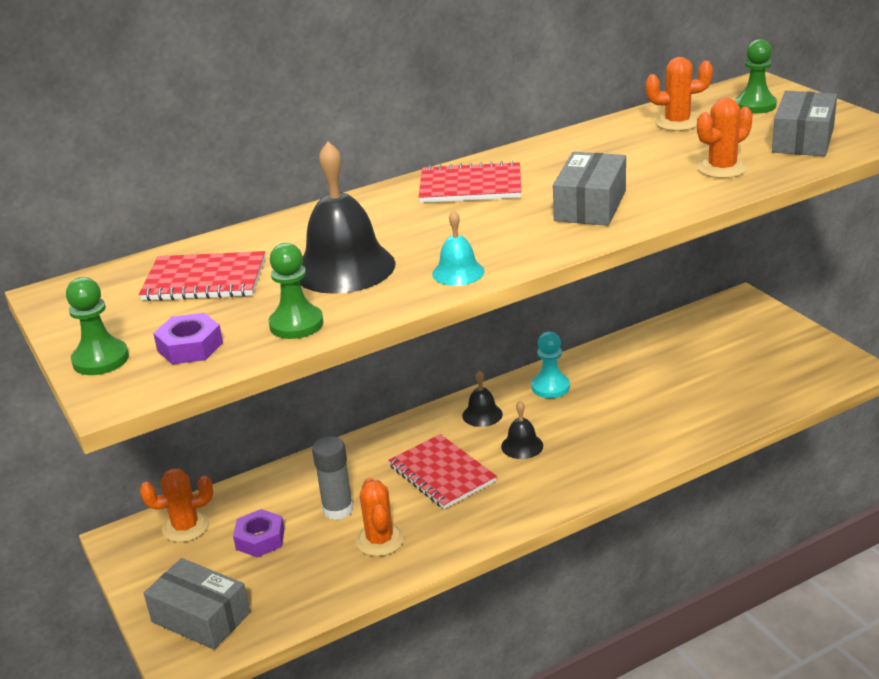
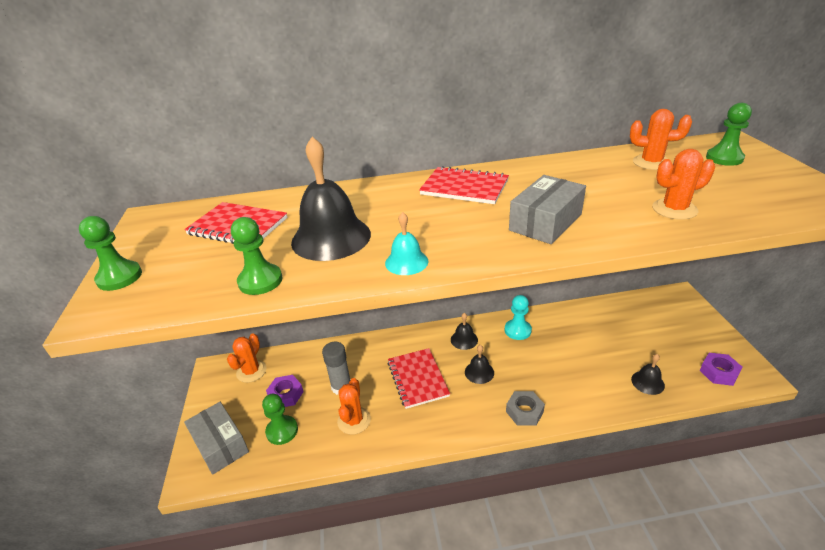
camera: 20 degrees right, 5 degrees up
(186, 527) = (251, 371): orange cactus -> orange cactus turned 75 degrees counterclockwise
(190, 347) = (179, 282): purple nut -> purple nut (719, 372)
(283, 578) = (282, 431): none -> green pawn
(600, 472) = (524, 411): none -> grey nut
(736, 405) = (647, 382): none -> black bell
(803, 140) = (759, 195): grey box -> none

